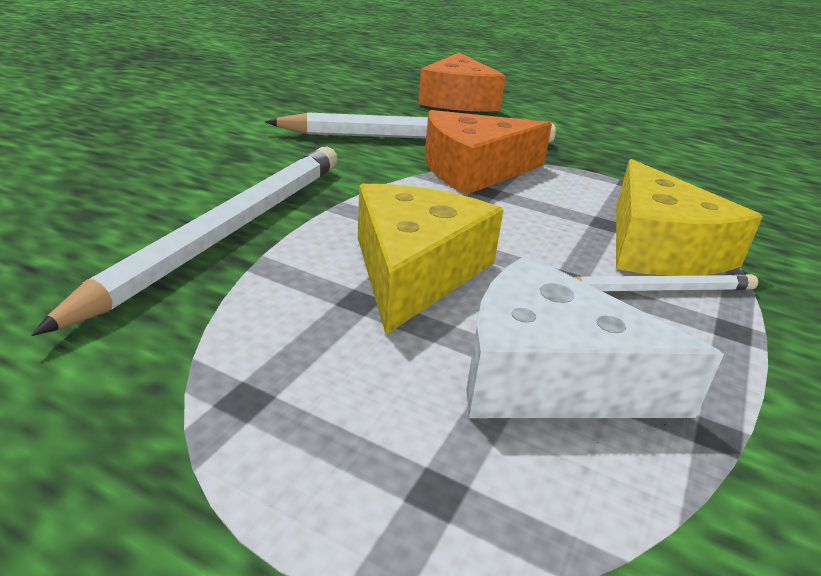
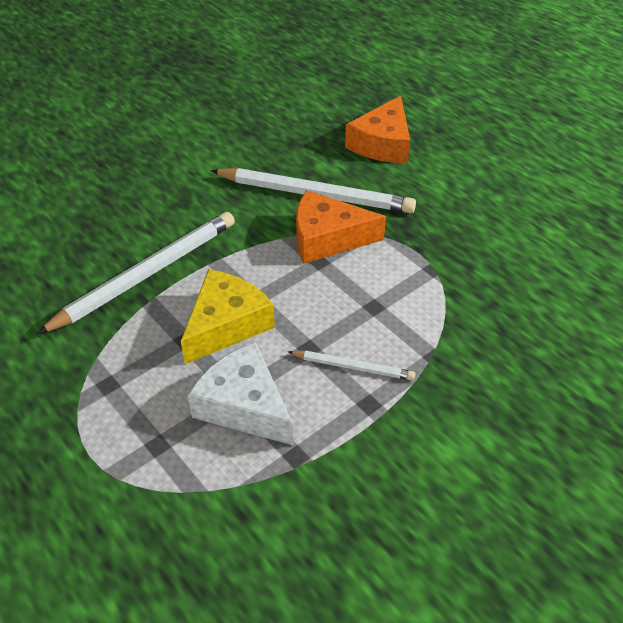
camera: 25 degrees right, 15 degrees up
(659, 247) = (389, 335): yellow cheese -> none

